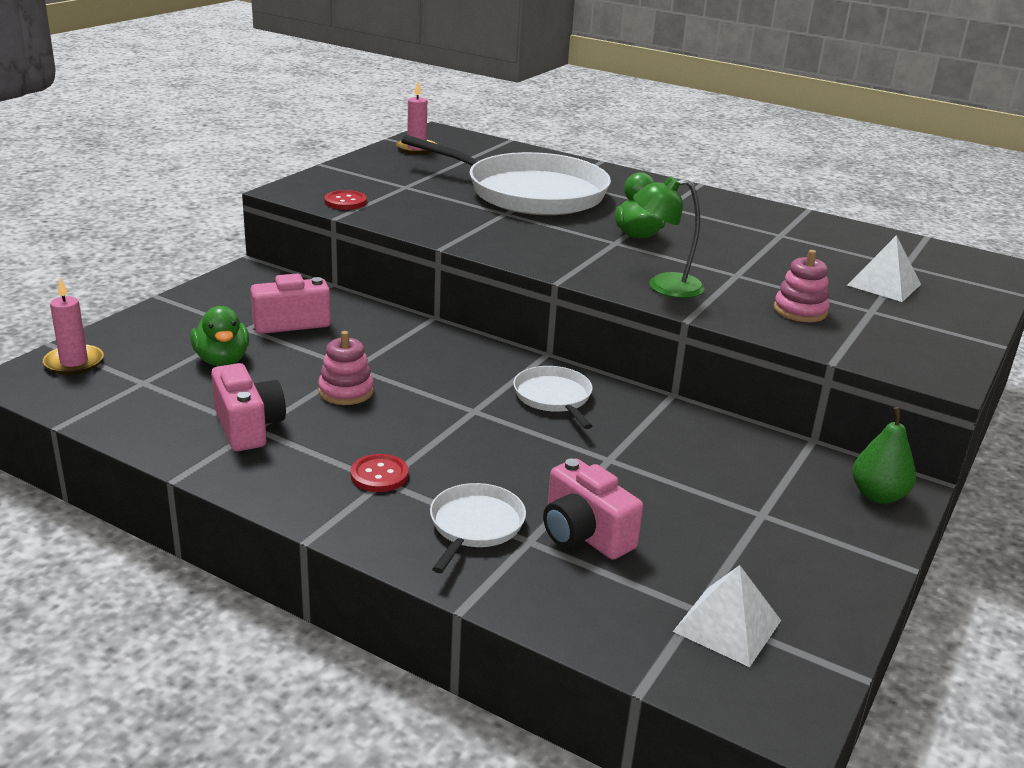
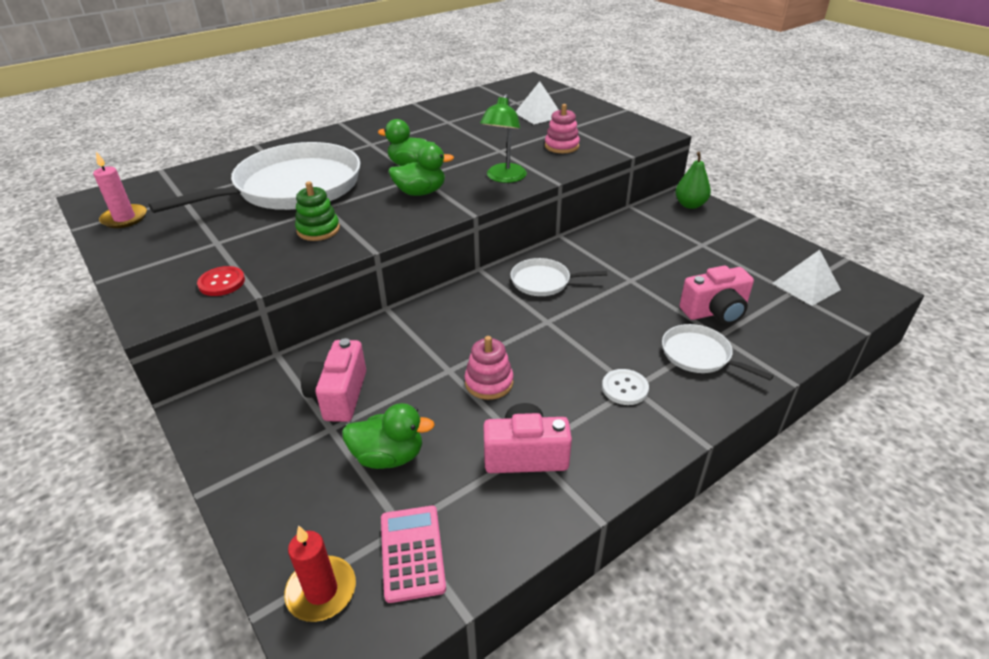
camera: 65 degrees left, 10 degrees up
(74, 362) = (321, 591): pink candle -> red candle
(116, 391) = (412, 553): none -> pink calculator
(379, 475) = (625, 388): red button -> white button
(460, 218) = (318, 230): none -> green stacking toy
(580, 249) = (420, 192): none -> green duck

